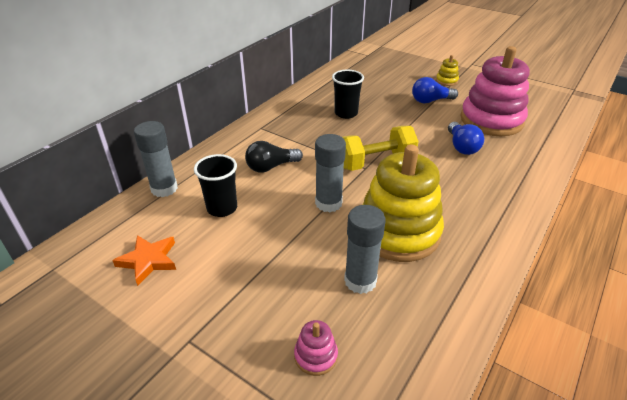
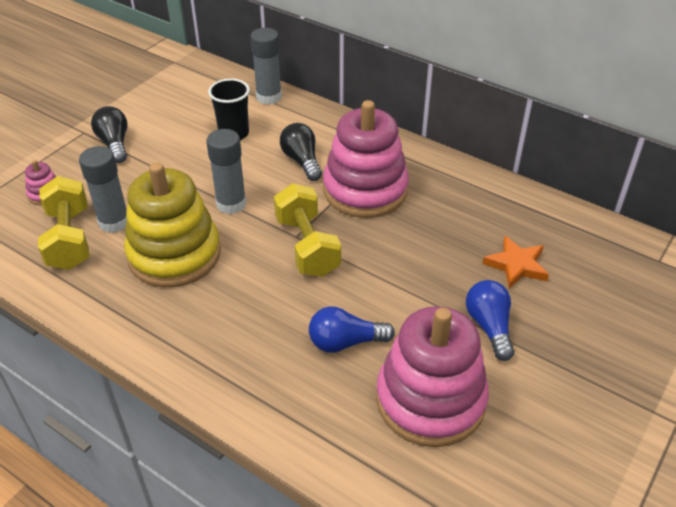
camera: 90 degrees right, 5 degrees up
(148, 260) = (172, 103): orange star -> orange star (516, 265)
(221, 302) = (114, 144): none -> black light bulb
(310, 138) = (365, 190): none -> pink stacking toy
(346, 113) = (432, 224): black cup -> none
(391, 314) = (69, 239): none -> yellow dumbbell
(446, 81) = (576, 363): yellow stacking toy -> none

